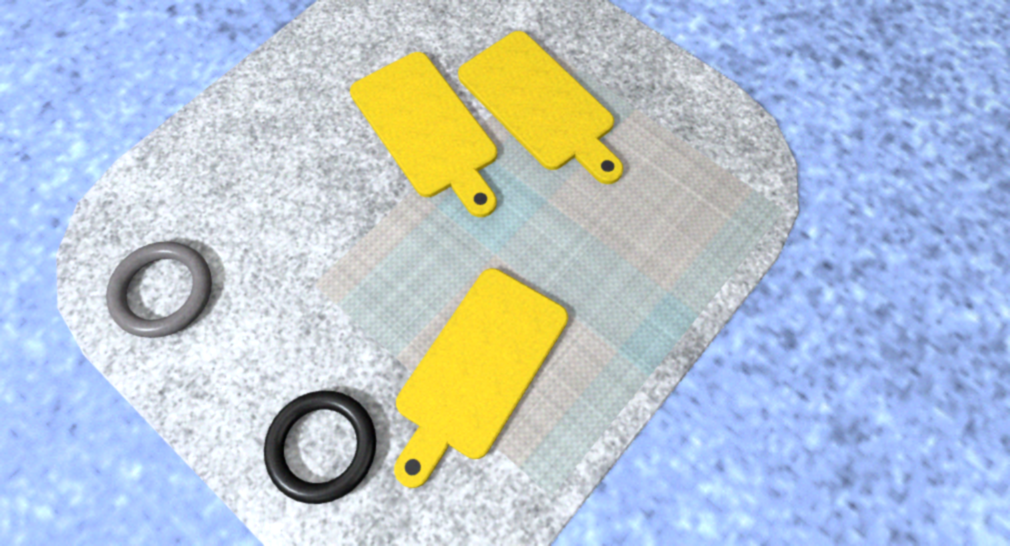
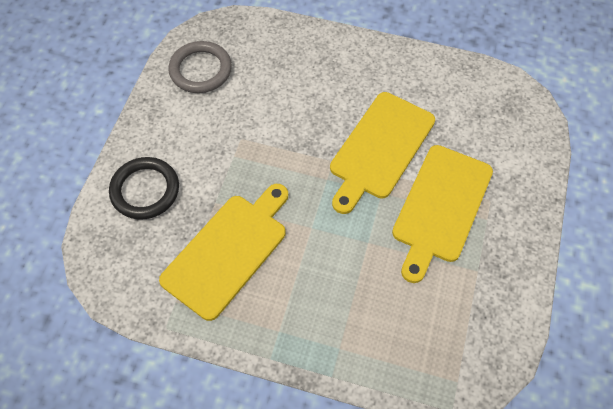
camera: 65 degrees right, 5 degrees down
(478, 368) = (228, 251): yellow cutting board -> yellow cutting board turned 120 degrees clockwise

